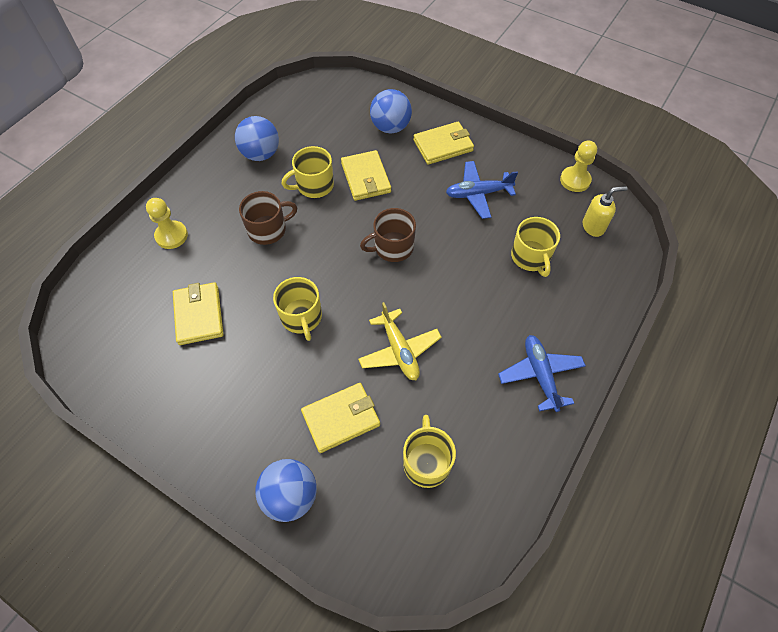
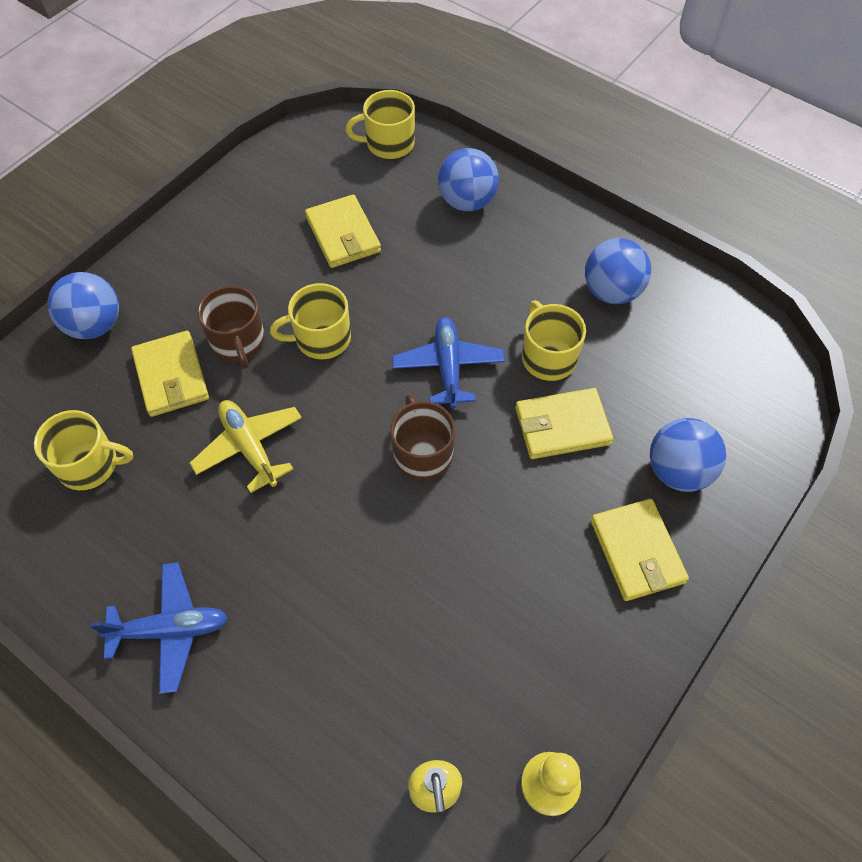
camera: 95 degrees right, 0 degrees up
(171, 236) = (467, 201): yellow pawn -> blue ball
(199, 315) = (343, 235): yellow wallet -> yellow wallet turned 75 degrees clockwise
(268, 229) = (469, 302): brown mug -> brown mug (238, 342)
(399, 350) = (249, 447): yellow plane -> yellow plane turned 75 degrees clockwise
(478, 194) = (522, 595): blue plane -> blue plane (448, 367)
(531, 257) = (380, 659): yellow mug -> yellow mug (388, 144)

